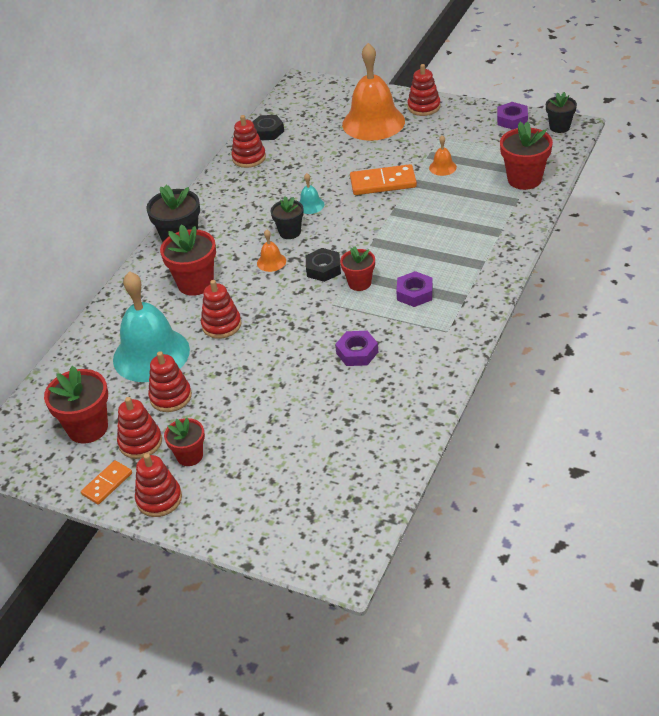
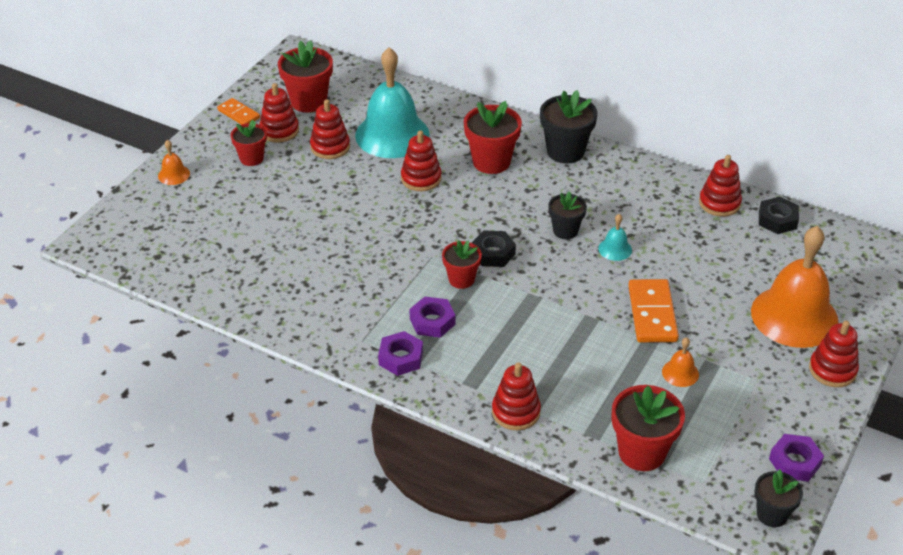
camera: 90 degrees right, 0 degrees up
(159, 499) = (209, 142): red stacking toy -> red stacking toy (516, 412)
(271, 262) = (515, 215): orange bell -> orange bell (174, 174)
(357, 352) = (350, 270): purple nut -> purple nut (401, 358)

